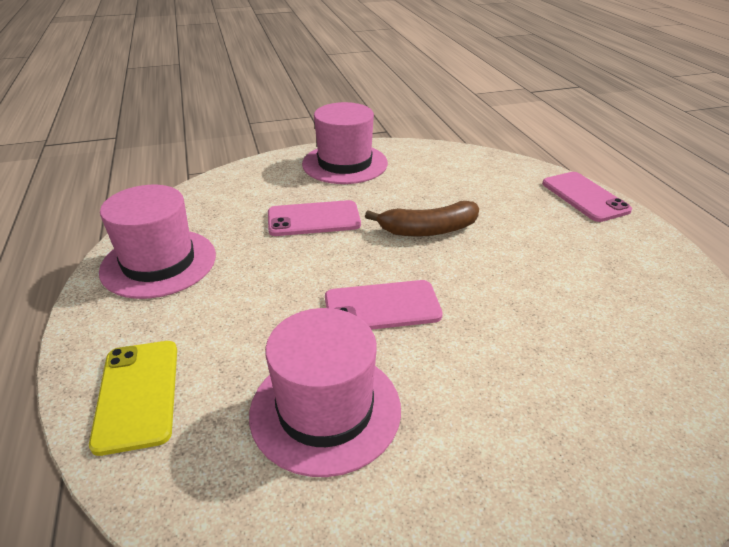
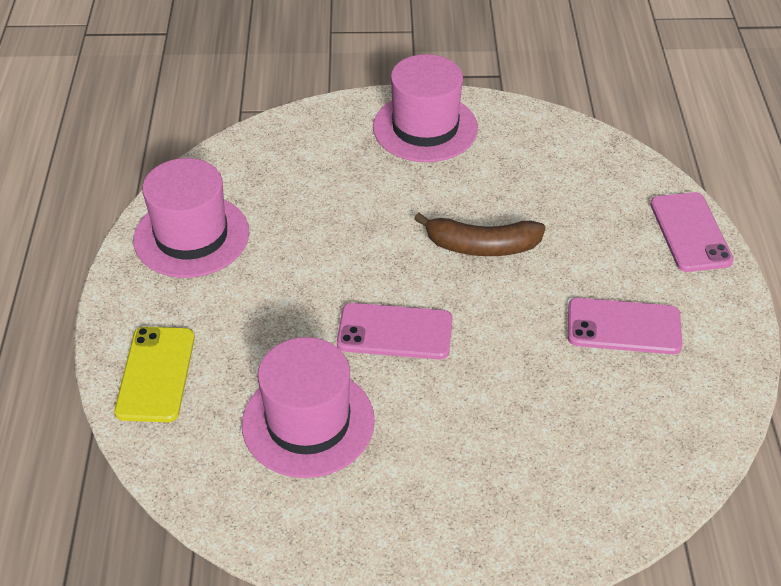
camera: 15 degrees right, 10 degrees up
(313, 219) = (362, 207): pink phone -> pink phone (623, 327)

